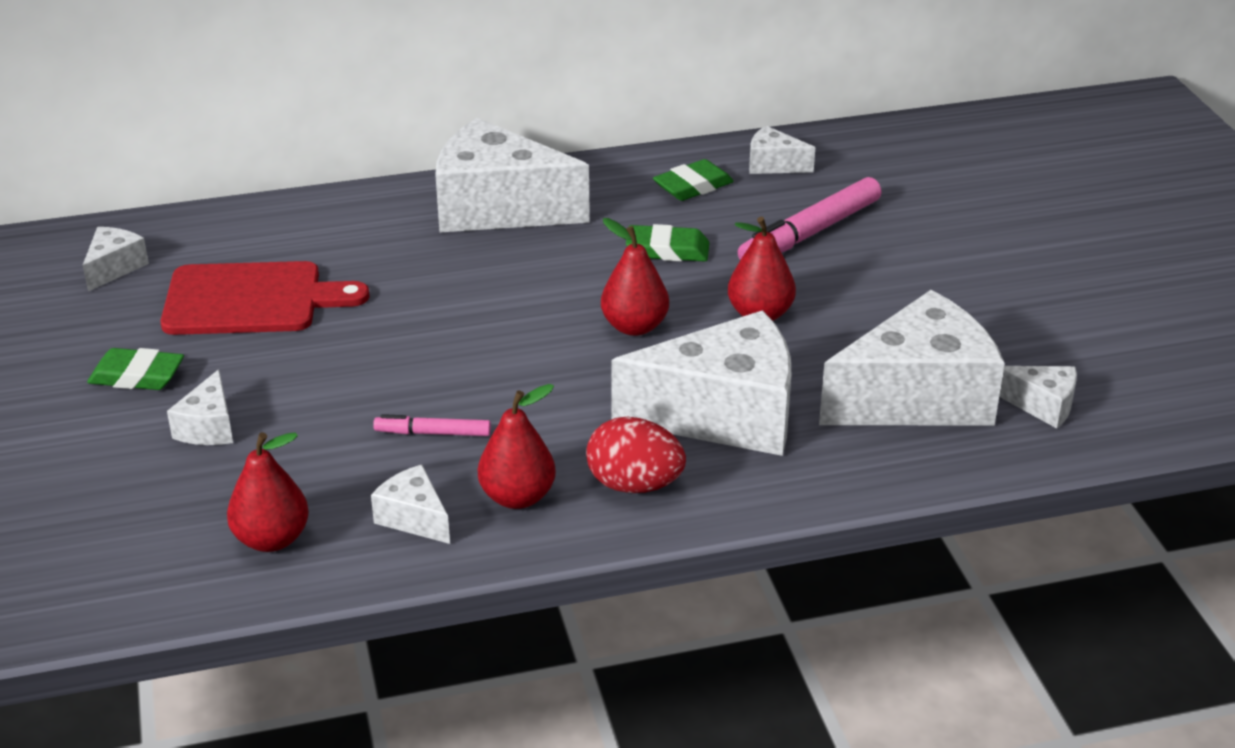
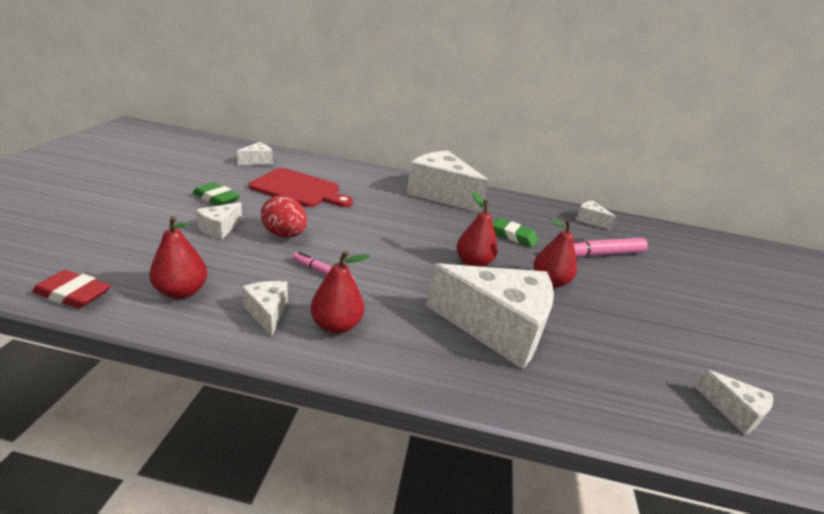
camera: 20 degrees right, 5 degrees down
(134, 601) = (73, 294): none -> red eraser
(634, 485) = (413, 348): red egg -> red egg (285, 235)
(693, 186) = (543, 216): green eraser -> none
(917, 397) = (635, 368): white cheese -> none

